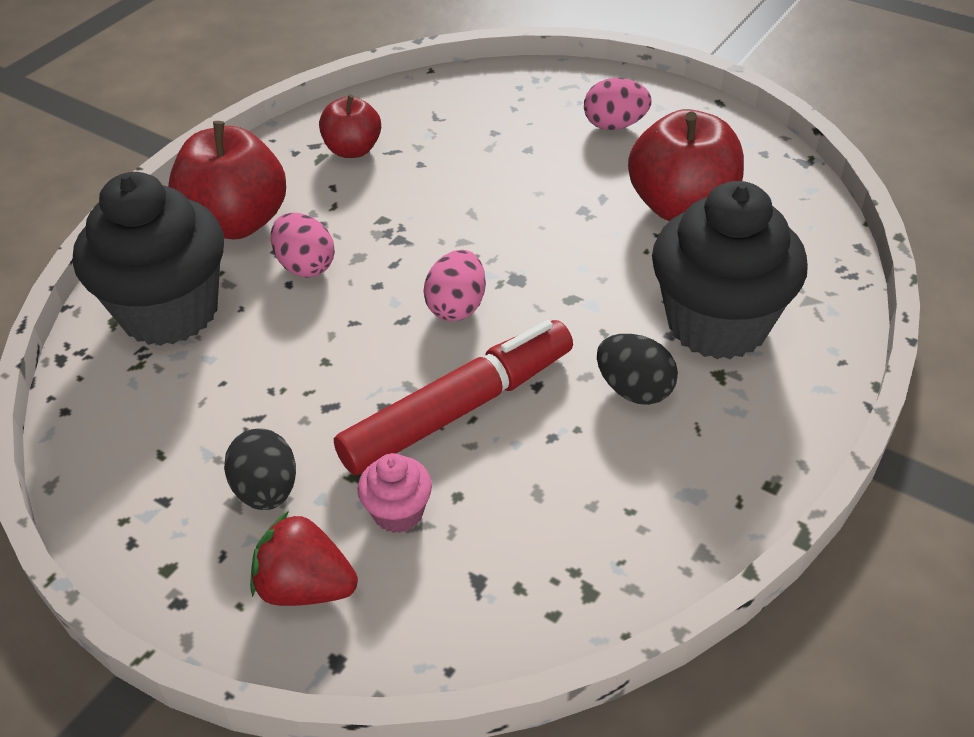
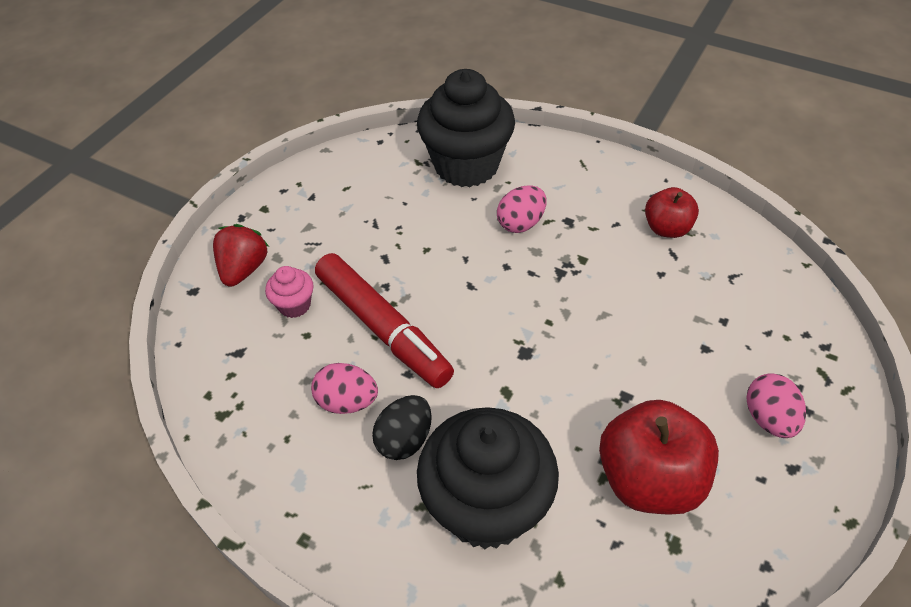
camera: 85 degrees right, 5 degrees up
(236, 222) = (561, 179): red apple -> none
(267, 490) = (316, 239): black egg -> none
(457, 307) = (487, 316): pink egg -> pink egg (347, 401)

